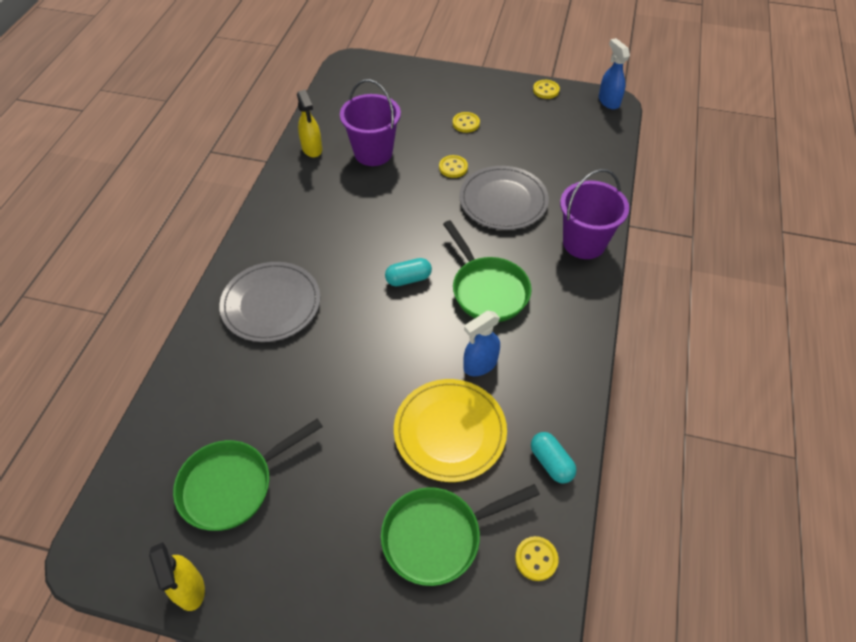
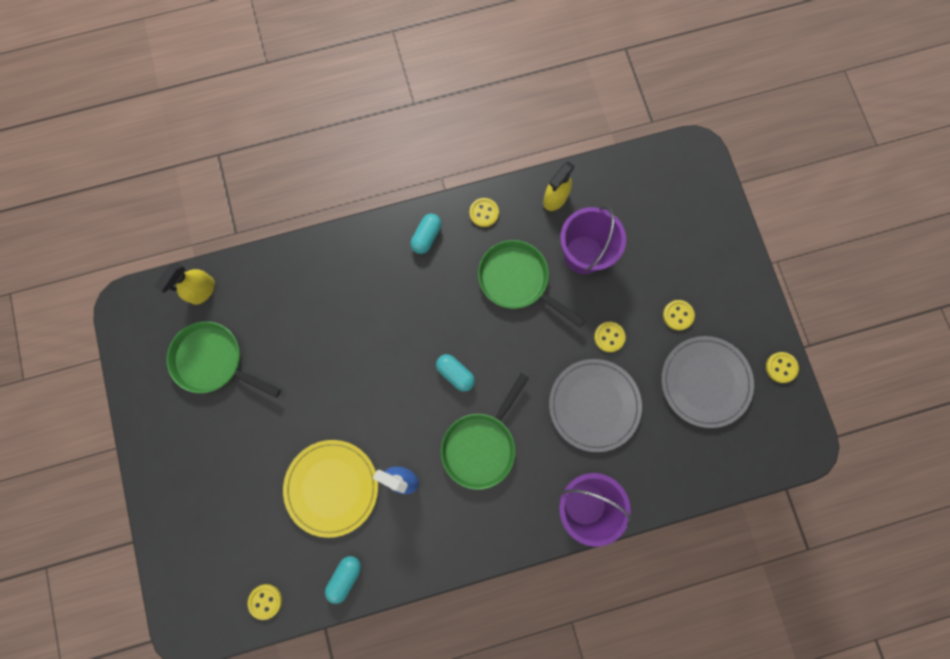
camera: 60 degrees right, 25 degrees up
(189, 589) = (135, 384): yellow spray bottle -> yellow spray bottle (202, 291)
(267, 243) = (426, 237): none -> turquoise capsule
(271, 304) = (370, 282): grey plate -> grey plate (705, 382)
(282, 196) = (484, 213): none -> yellow button
(438, 536) = (247, 524): green pan -> green pan (517, 280)
(608, 101) = (805, 440): blue spray bottle -> none

